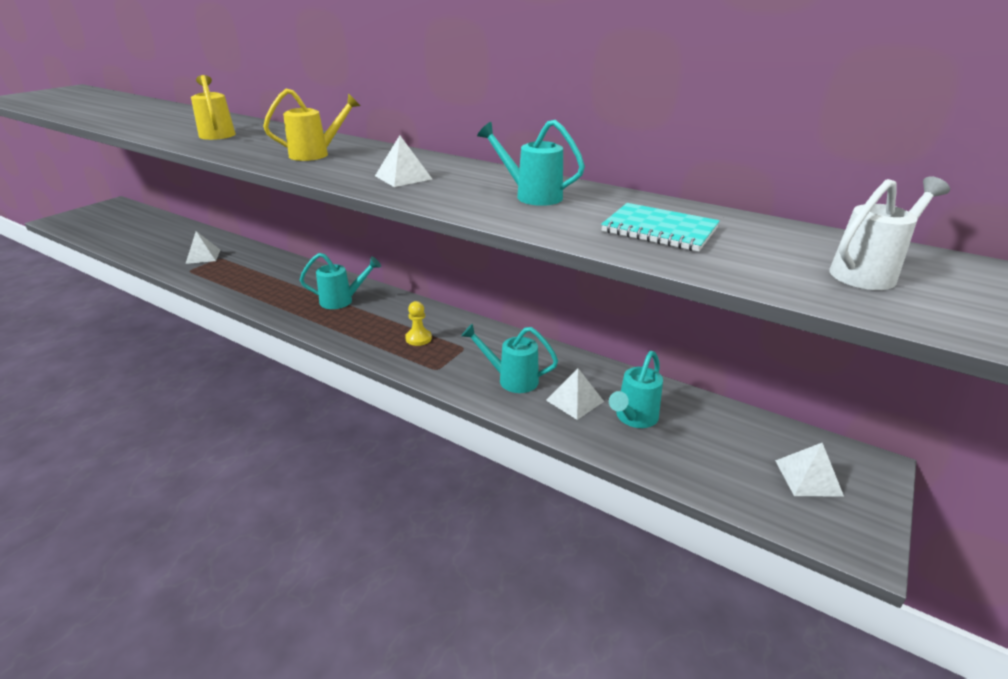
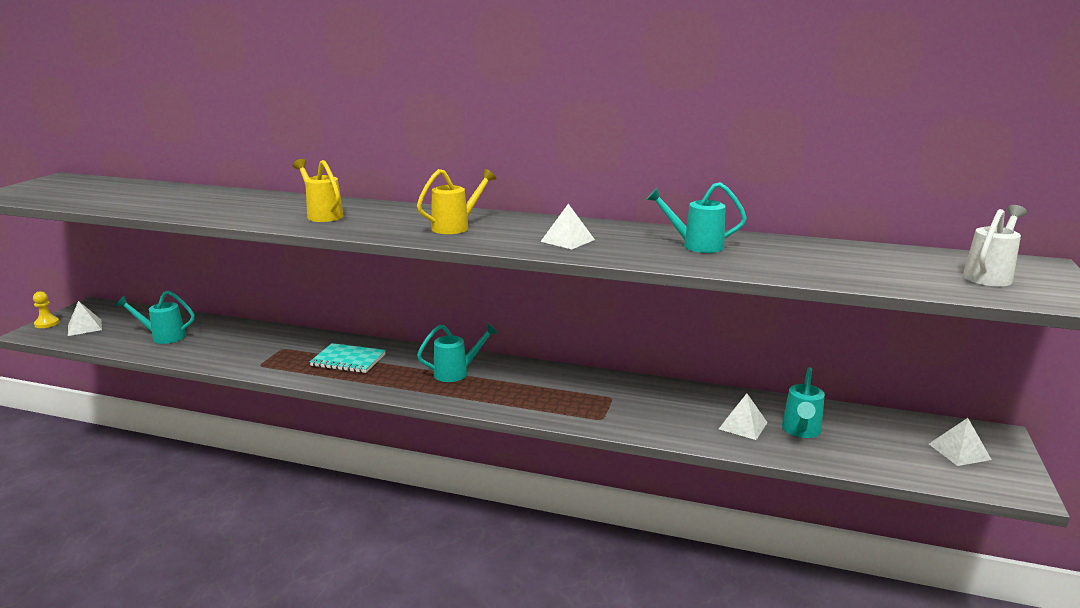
camera: 15 degrees left, 10 degrees down
(203, 256) = (261, 349): white pyramid -> white pyramid (84, 327)
(418, 338) = (562, 396): yellow pawn -> yellow pawn (47, 323)
(511, 379) = (675, 417): turquoise watering can -> turquoise watering can (163, 337)
(659, 230) = (823, 262): turquoise notebook -> turquoise notebook (348, 360)

